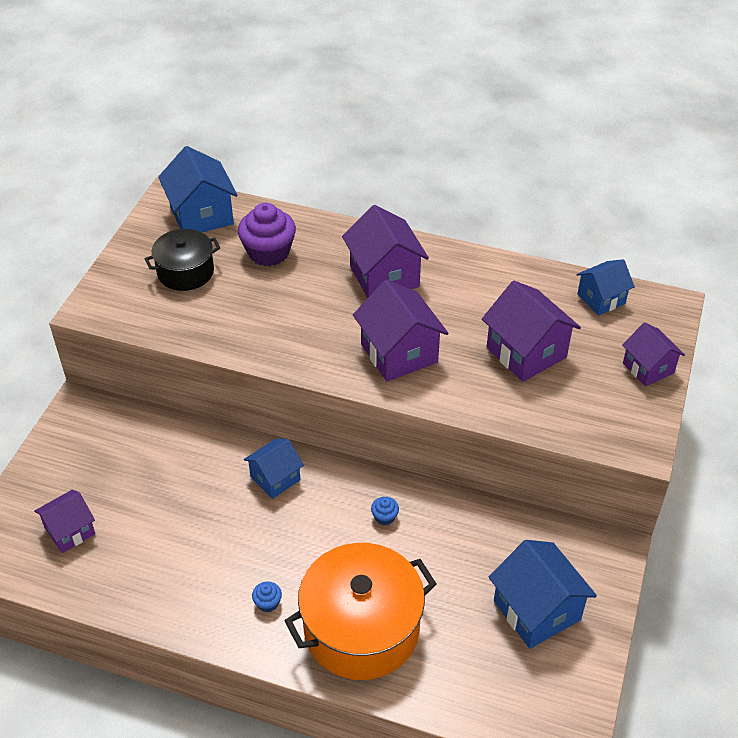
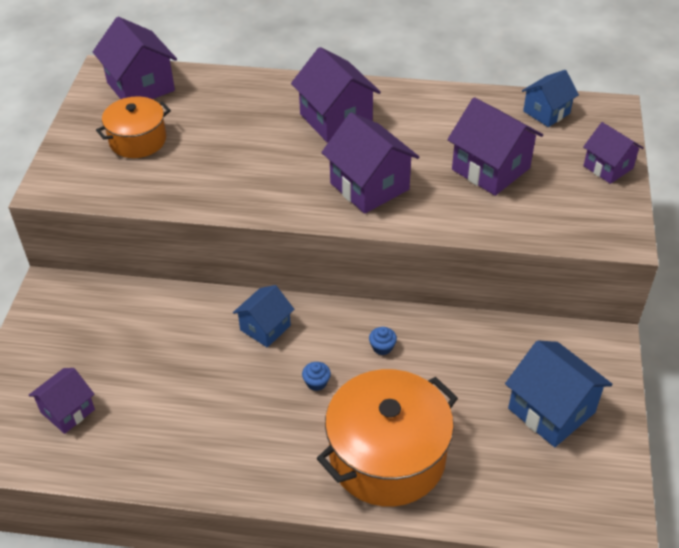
camera: 10 degrees left, 0 degrees up
(185, 272) = (138, 140): black pot -> orange pot
(201, 215) = (140, 86): blue house -> purple house
(267, 603) = (287, 447): blue cupcake -> blue cupcake (316, 382)
(268, 252) = (216, 112): purple cupcake -> none

